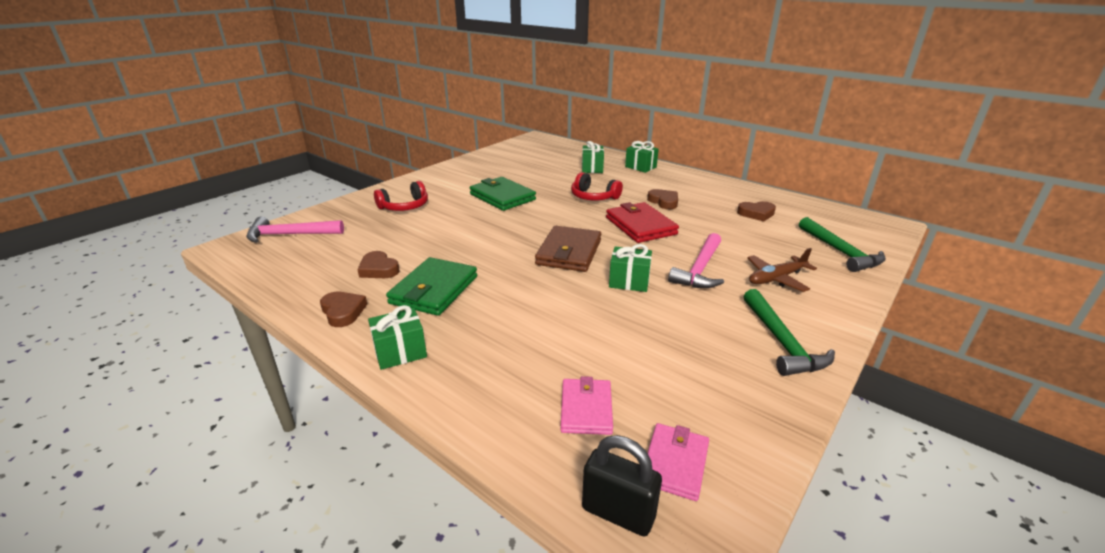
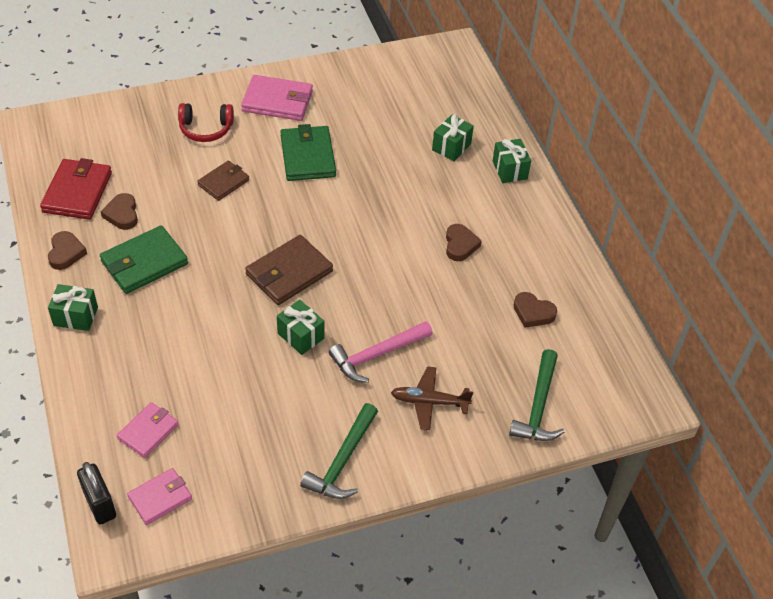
camera: 30 degrees right, 20 degrees up
(290, 235) = (85, 128): pink hammer -> none
(447, 181) = (277, 101): none -> pink wallet
(452, 226) = (223, 182): none -> brown wallet
(593, 197) = (397, 200): red headphones -> none
(640, 226) = (392, 270): red wallet -> red wallet (77, 192)

